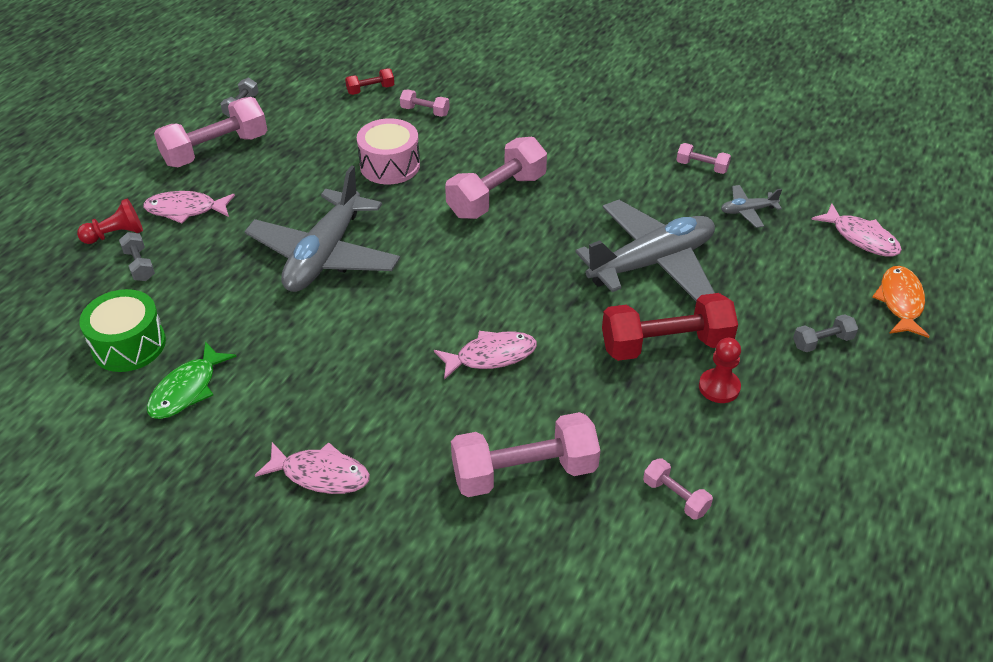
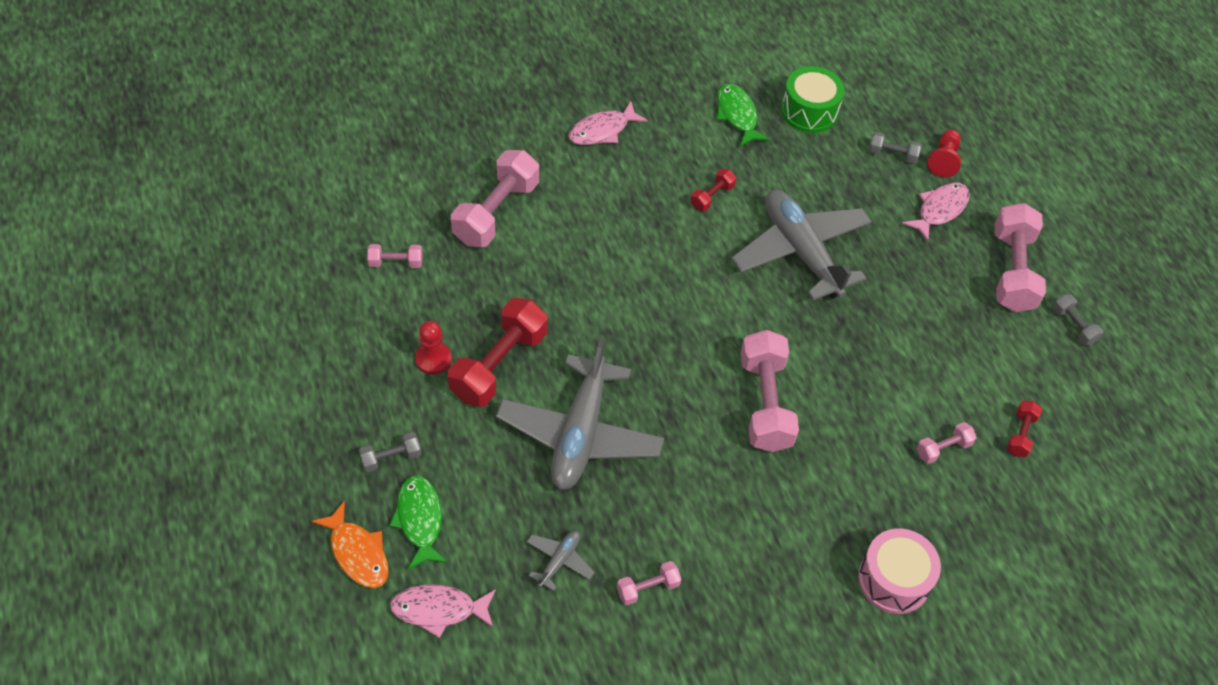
camera: 130 degrees right, 10 degrees up
(322, 340) = (712, 197): none -> red dumbbell
(390, 165) = (879, 364): pink drum -> pink drum (894, 580)
(491, 356) = (600, 266): pink fish -> none
(822, 342) = (391, 458): grey dumbbell -> grey dumbbell turned 45 degrees clockwise
(832, 291) = (420, 520): none -> green fish

